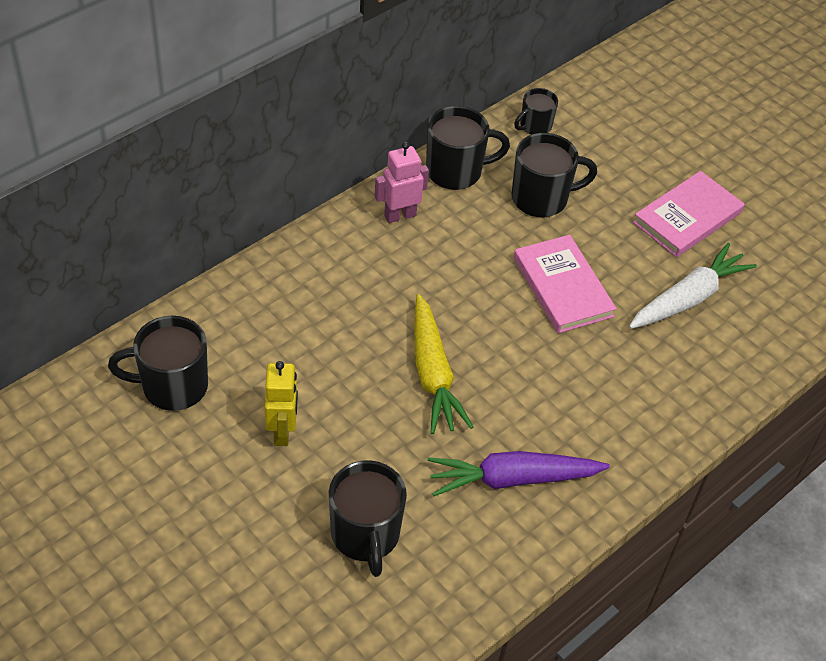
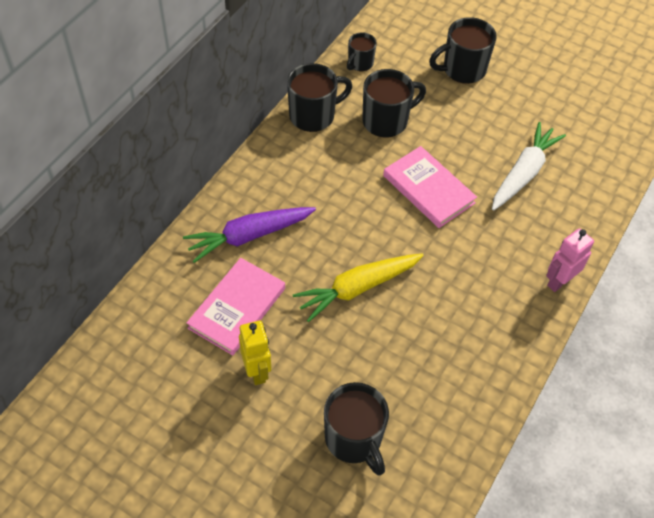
camera: 15 degrees left, 5 degrees up
(173, 386) = (154, 358): black mug -> black mug (462, 70)
(400, 215) = (283, 163): pink robot -> pink robot (559, 281)
(433, 374) = (357, 288): yellow carrot -> yellow carrot turned 90 degrees clockwise
(512, 479) = (448, 358): purple carrot -> purple carrot (248, 236)
(687, 217) = (499, 108): pink book -> pink book (237, 308)

